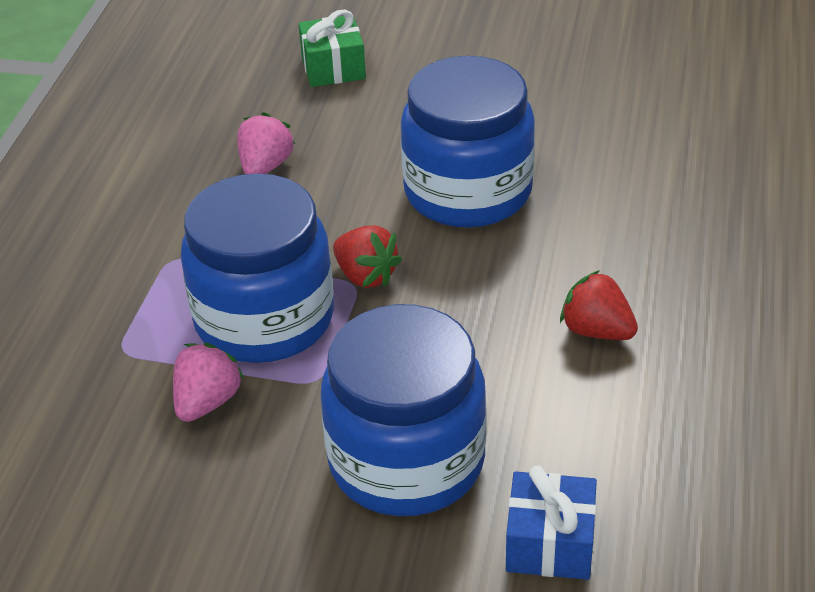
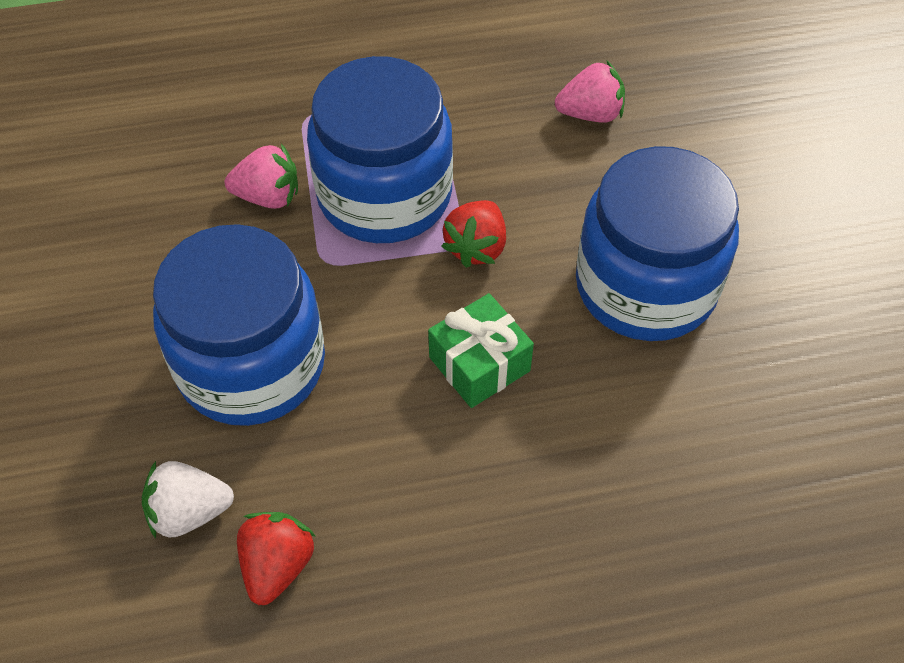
camera: 65 degrees right, 15 degrees up
(333, 68) = (777, 104): green gift -> green gift (479, 364)
(550, 543) = (189, 512): blue gift -> white strawberry
(597, 331) = (488, 468): red strawberry -> red strawberry (277, 565)

